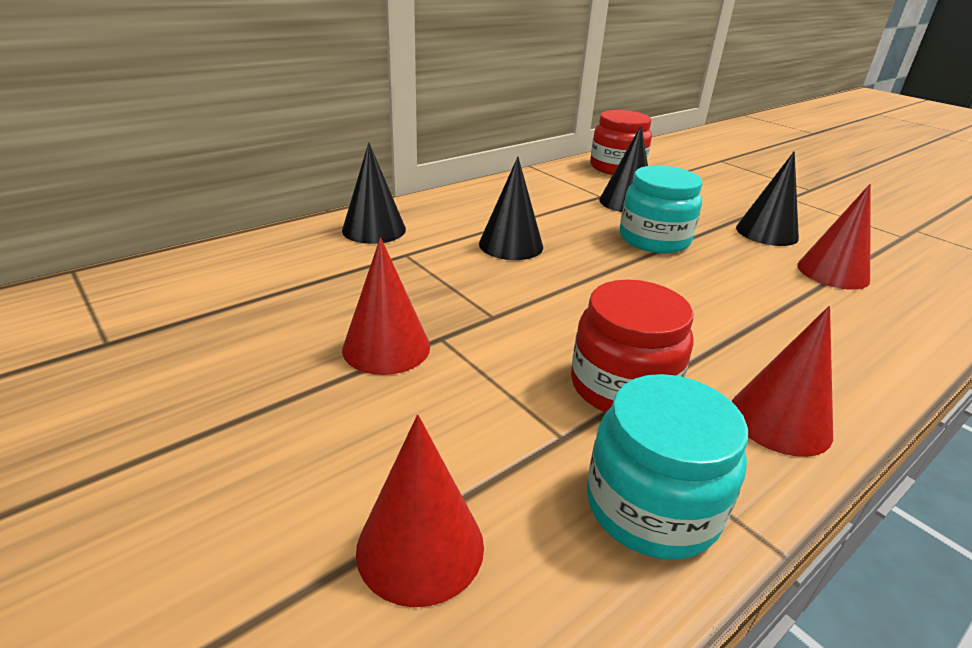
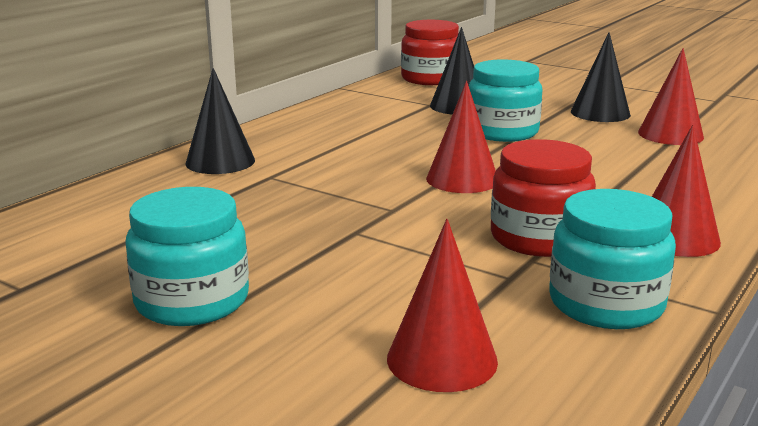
camera: 15 degrees left, 10 degrees down
(234, 394) = (192, 301): none -> turquoise jar
(386, 347) = (310, 246): red cone -> red cone (462, 179)
(511, 245) = (369, 154): black cone -> none

